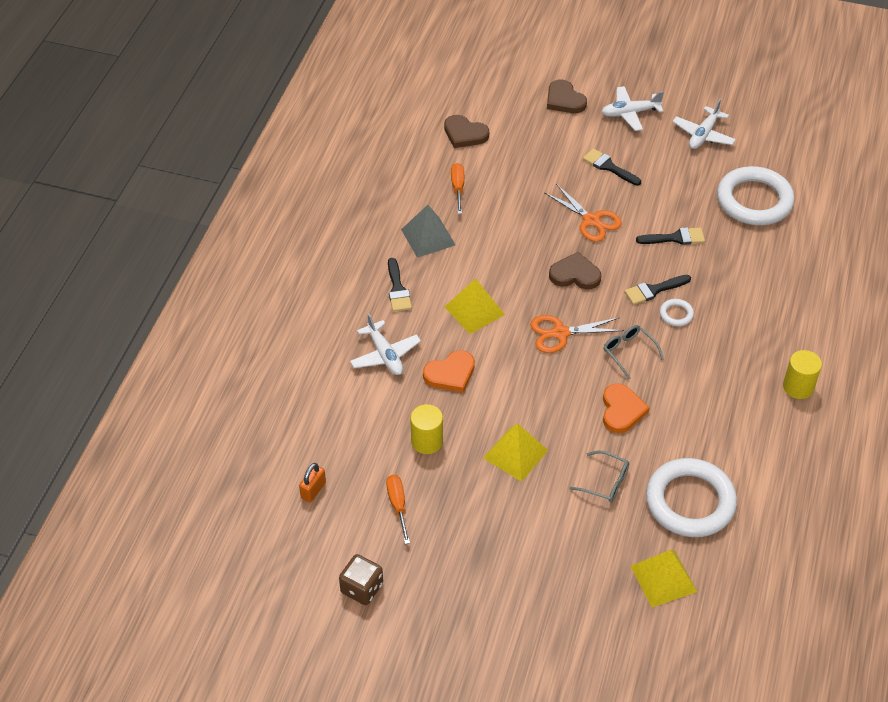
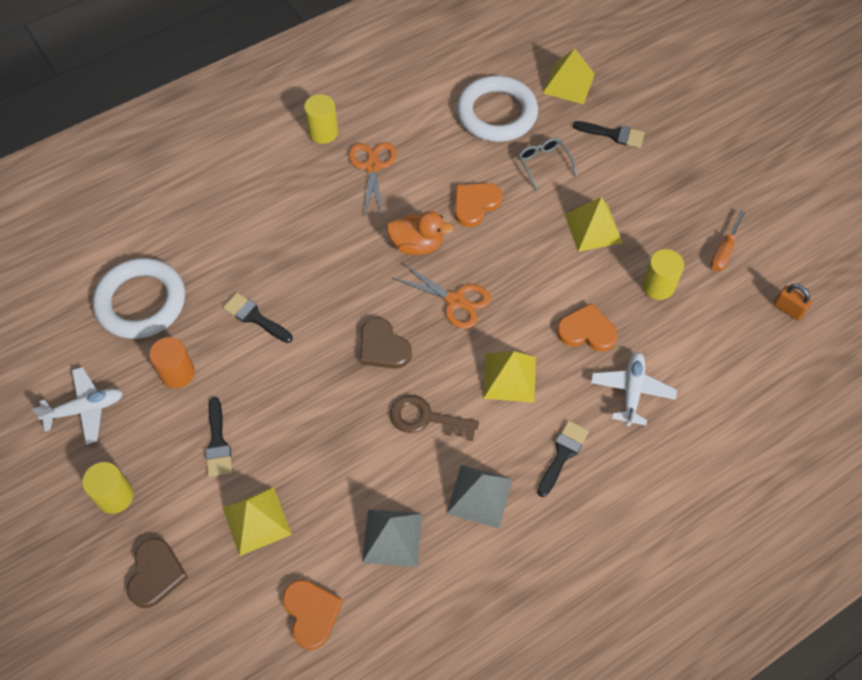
camera: 140 degrees left, 10 degrees up
(313, 490) = (788, 309): orange padlock -> orange padlock turned 60 degrees clockwise
(362, 588) = (798, 211): brown dice -> none
(458, 188) = (392, 537): orange screwdriver -> grey pyramid
(465, 134) = (311, 613): brown heart -> orange heart
(502, 254) = (426, 418): none -> brown key
(541, 149) = (256, 521): none -> yellow pyramid
(591, 220) = (305, 392): orange scissors -> orange scissors (373, 166)
(629, 352) = (417, 245): grey glasses -> orange duck
(630, 113) = (115, 496): white plane -> yellow cylinder
(653, 290) = (333, 282): black brush -> black brush (613, 134)
(676, 314) = (341, 248): white ring -> none
(678, 182) = (177, 373): none -> orange cylinder

